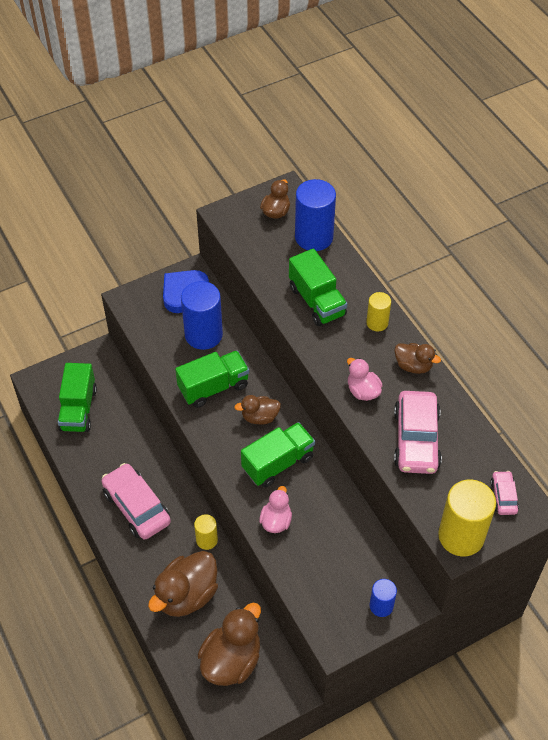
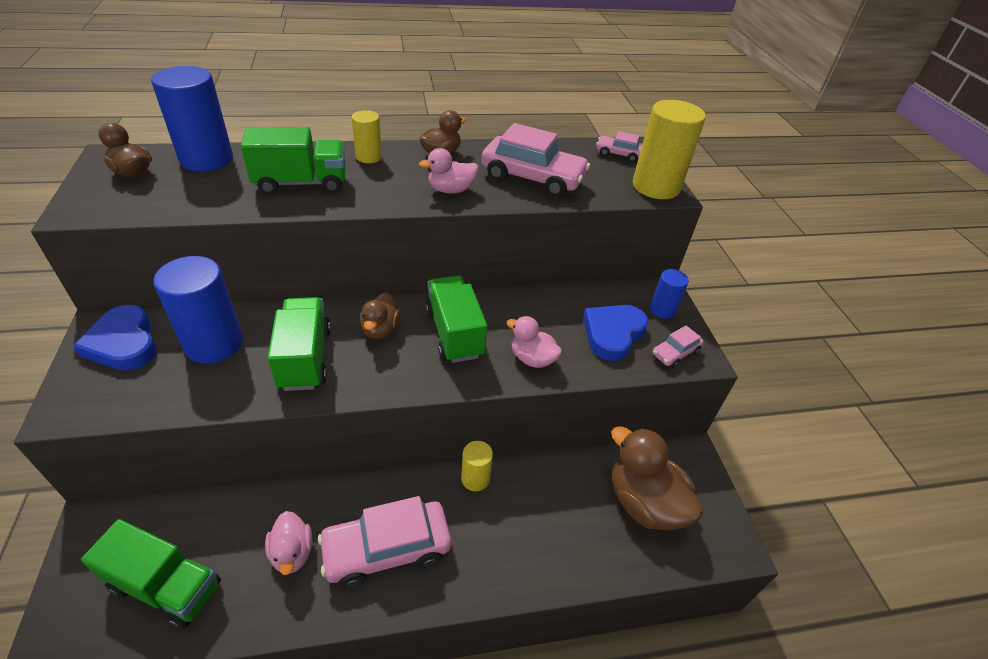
camera: 75 degrees left, 10 degrees down
(117, 458) = (292, 553): none -> pink duck
(187, 595) = (544, 526): brown duck -> none
(330, 622) = (675, 353): none -> pink car
(331, 571) = (613, 334): none -> blue heart

